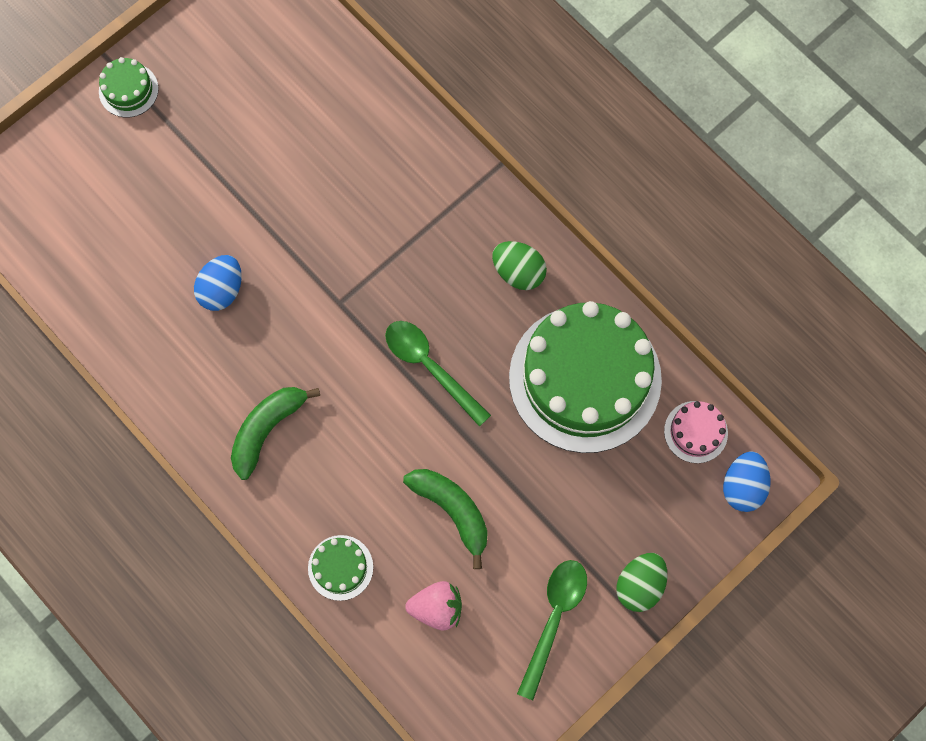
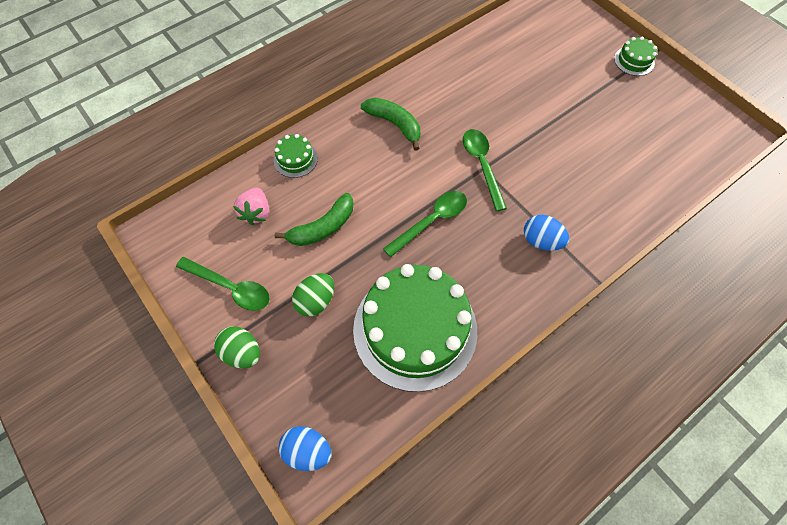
camera: 95 degrees right, 10 degrees down
(222, 290) = (493, 104): blue egg -> blue egg (541, 241)
(334, 304) = (482, 165): none -> green spoon
(518, 272) = (506, 288): green egg -> green egg (316, 301)
(695, 432) = (360, 415): pink cake -> none

